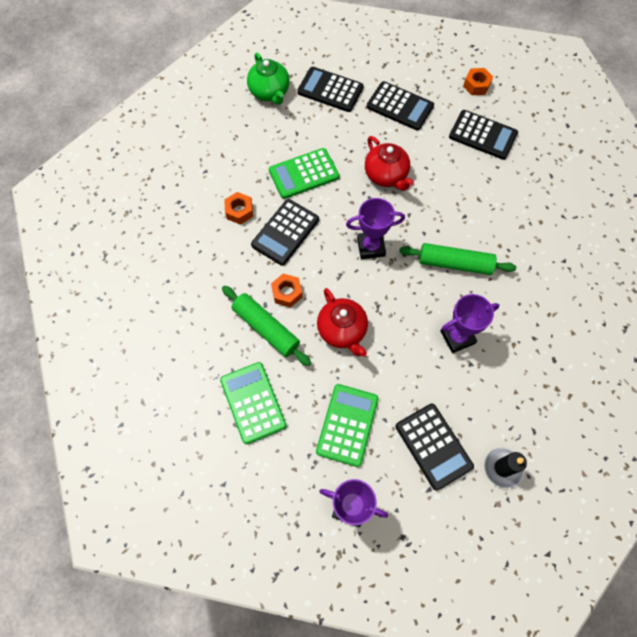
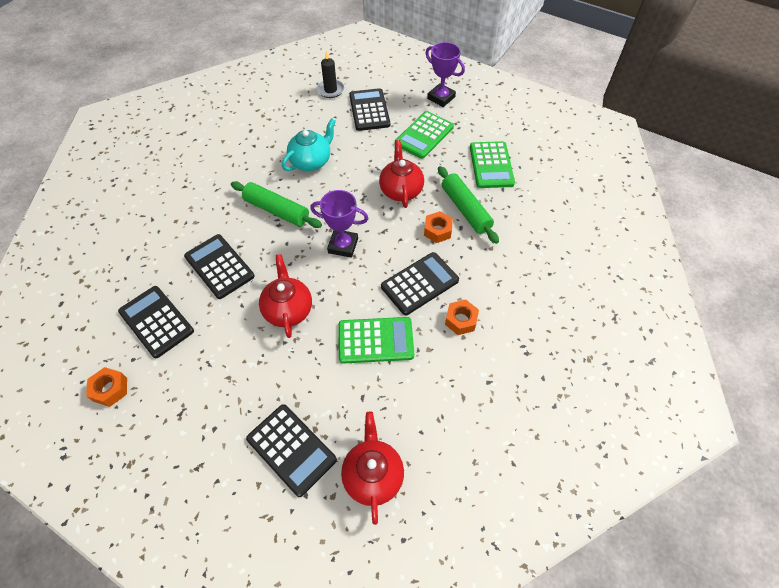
camera: 160 degrees left, 10 degrees down
(270, 92) = (373, 475): green teapot -> red teapot
(400, 106) = (220, 391): black calculator -> black calculator (219, 266)
(457, 337) = (311, 161): purple trophy -> turquoise teapot

